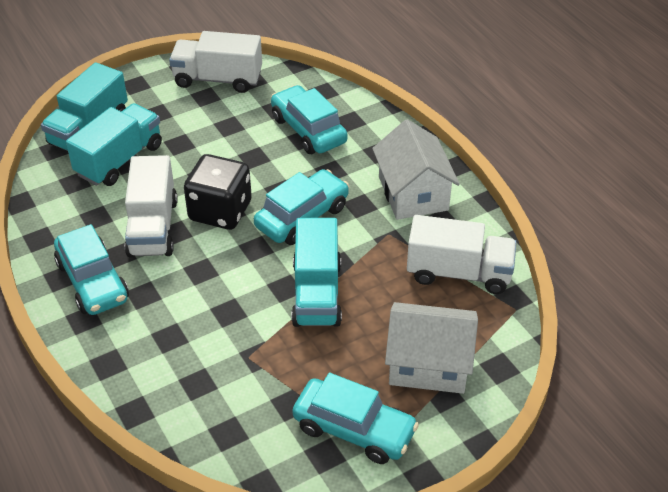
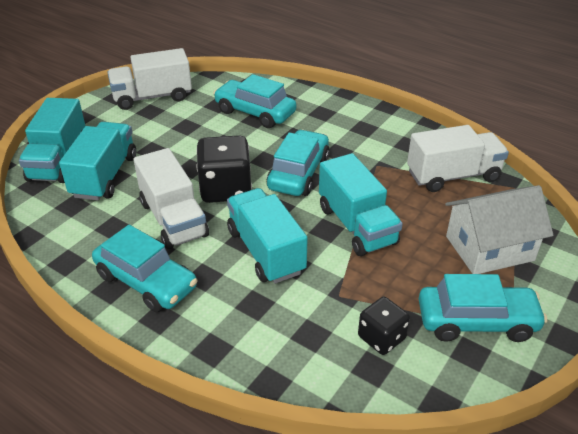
camera: 25 degrees left, 5 degrees down
(213, 290) = (266, 251): none -> turquoise truck
(256, 410) = (381, 337): none -> black dice
(413, 193) = (371, 133): white house -> none

